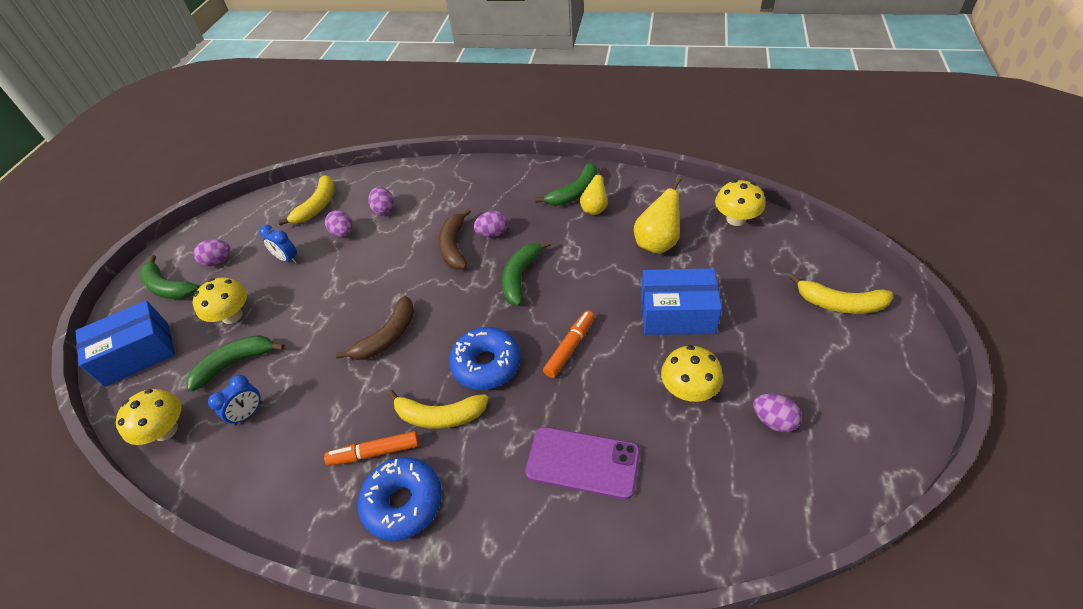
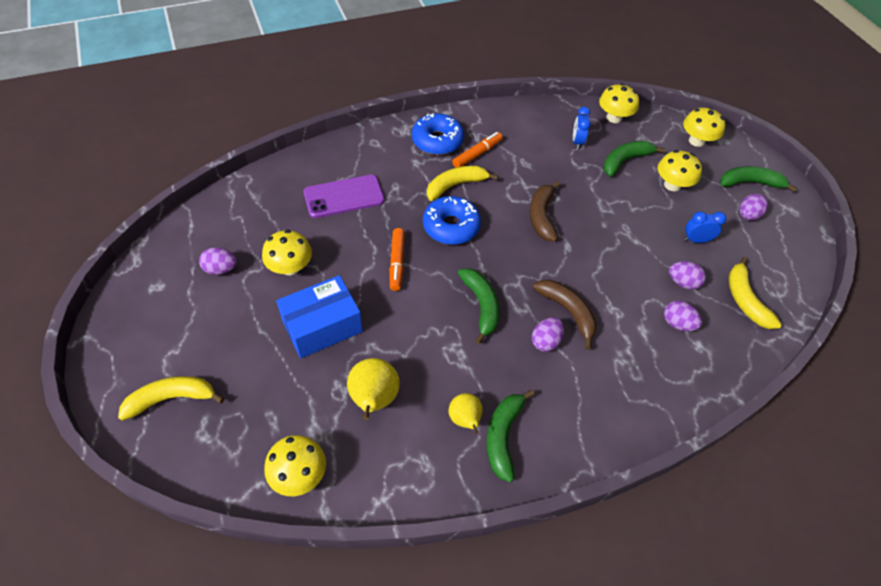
camera: 140 degrees right, 5 degrees up
(137, 354) = (696, 141): blue box -> yellow mushroom
(235, 363) = (625, 161): green banana -> green banana turned 150 degrees counterclockwise

